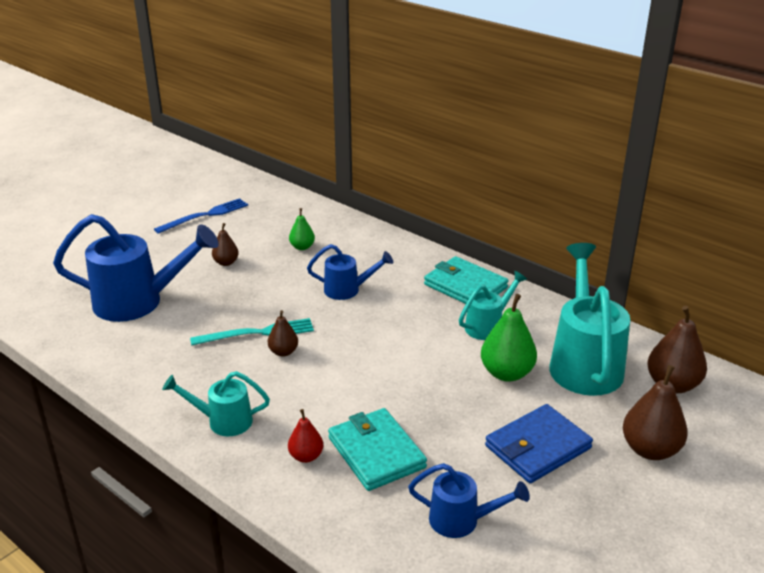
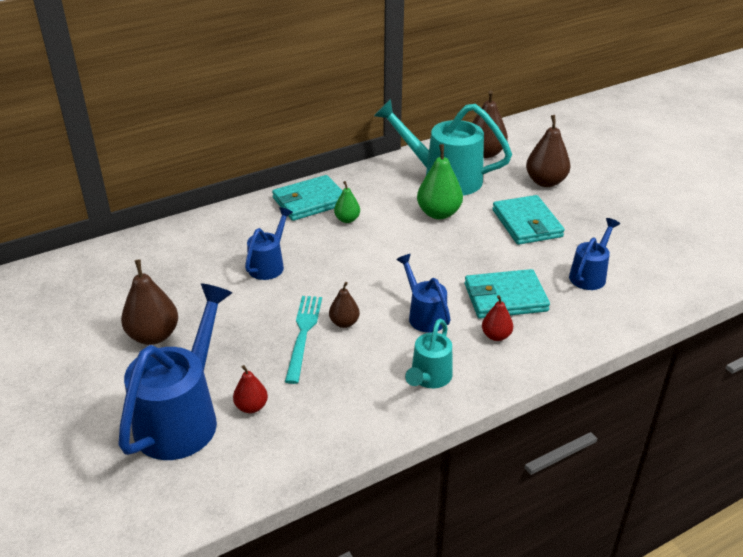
camera: 70 degrees left, 5 degrees up
(157, 330) = (251, 407): none -> red pear
(205, 215) = (31, 337): blue fork -> none
(226, 262) = (153, 336): brown pear -> brown pear, size x1.75
(302, 247) = (168, 277): green pear -> green pear (347, 219)
(317, 399) = (424, 315): none -> blue watering can
(488, 326) = (373, 205): turquoise watering can -> none
(537, 447) = (527, 223): blue wallet -> turquoise wallet

